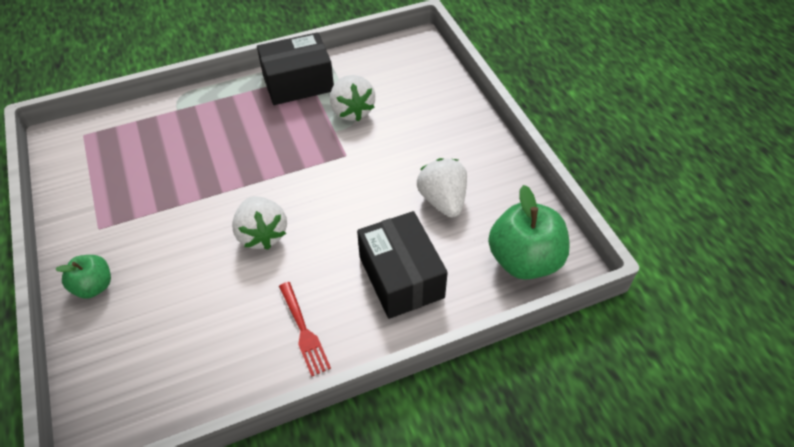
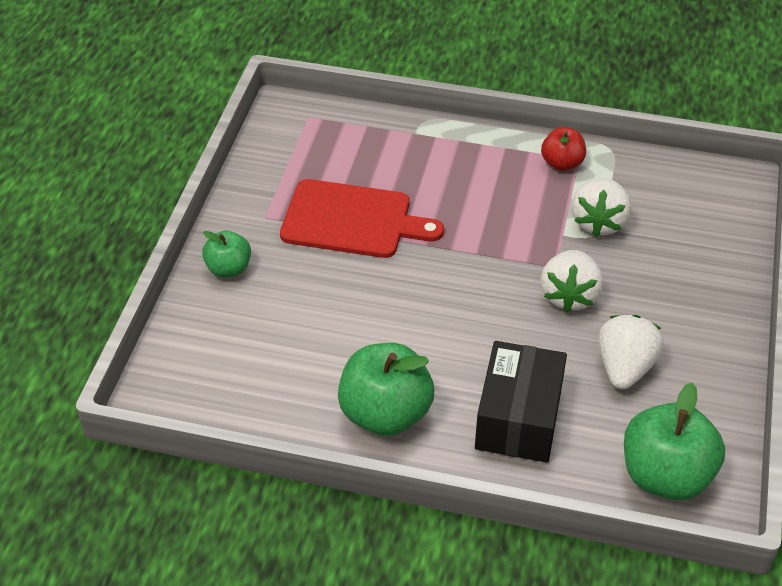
camera: 35 degrees right, 5 degrees down
(173, 196) = (352, 220): none -> red cutting board
(262, 234) = (411, 302): white strawberry -> white strawberry (569, 296)
(298, 83) = (562, 163): black box -> red apple
(304, 331) = (385, 414): red fork -> green apple

